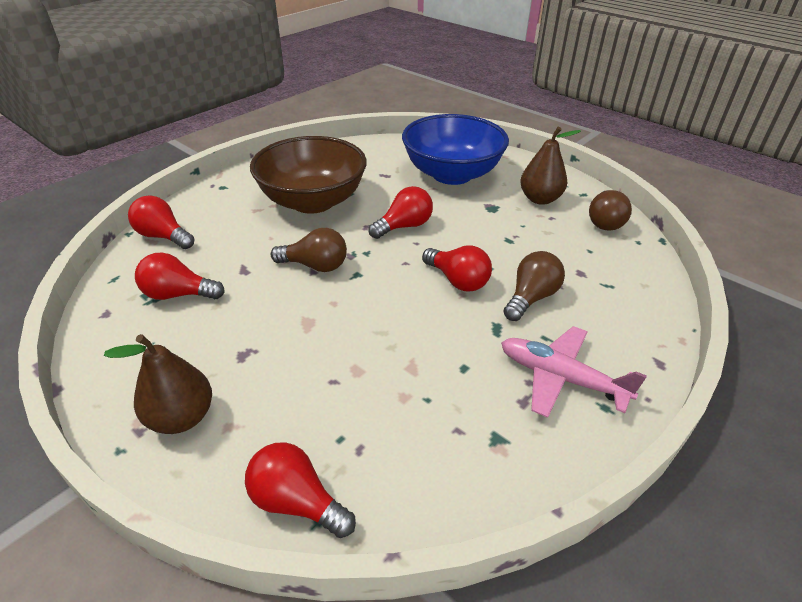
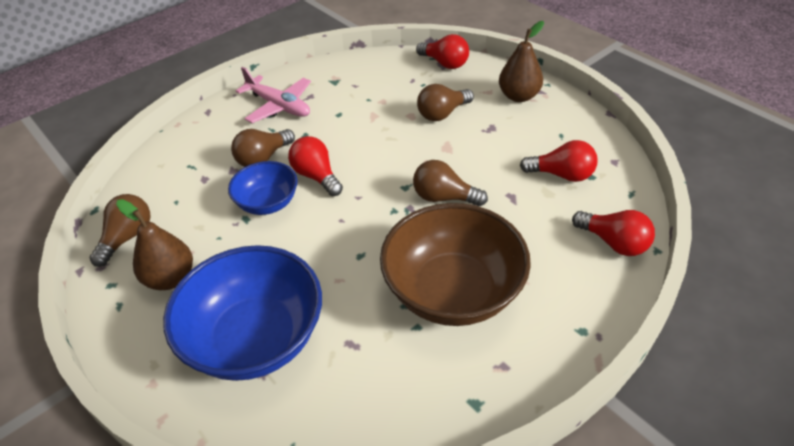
camera: 170 degrees left, 5 degrees up
(310, 375) = (442, 114): none -> brown light bulb
(404, 226) = (348, 243): red light bulb -> none
(495, 253) = (267, 203): none -> blue bowl

